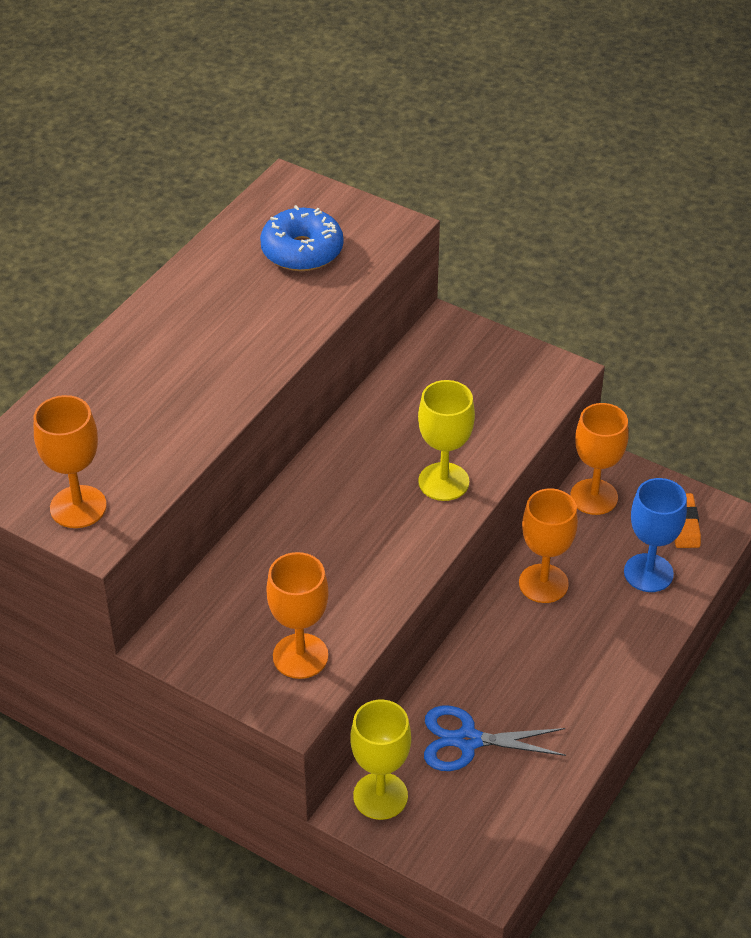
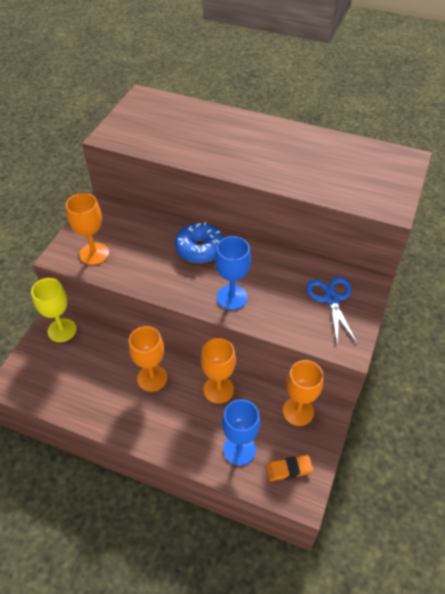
camera: 80 degrees right, 5 degrees up
(78, 507) = (127, 127): orange goblet -> orange goblet (152, 378)
(302, 251) = (349, 172): blue donut -> blue donut (199, 249)
(443, 482) = (232, 297): yellow goblet -> blue goblet
(468, 740) = (99, 364): blue scissors -> blue scissors (331, 299)

